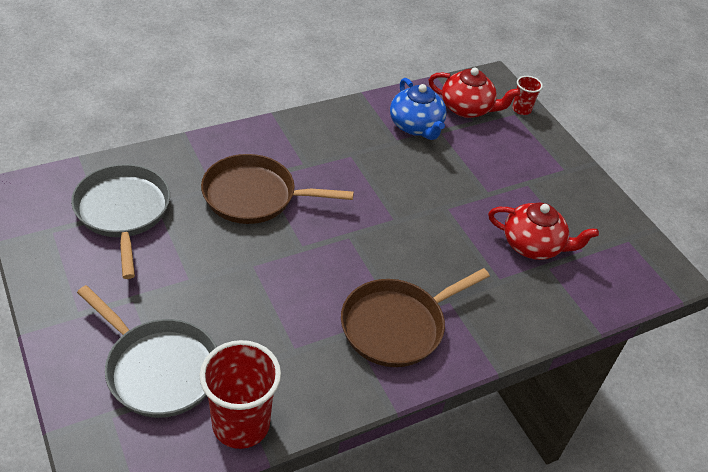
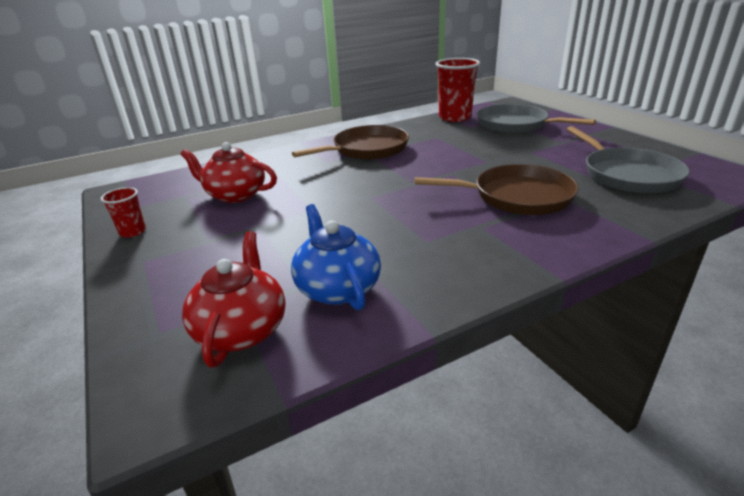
camera: 175 degrees left, 15 degrees down
(467, 108) = (242, 329): red teapot -> red teapot turned 75 degrees clockwise
(521, 109) = (139, 342): red cup -> red cup (133, 232)

